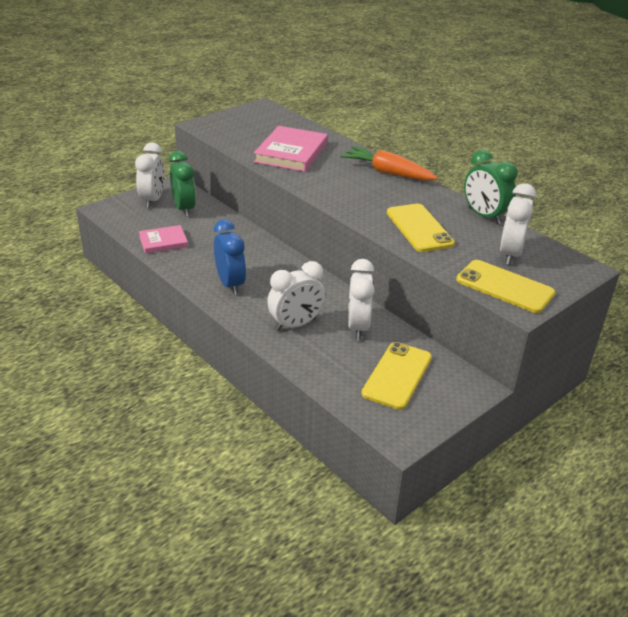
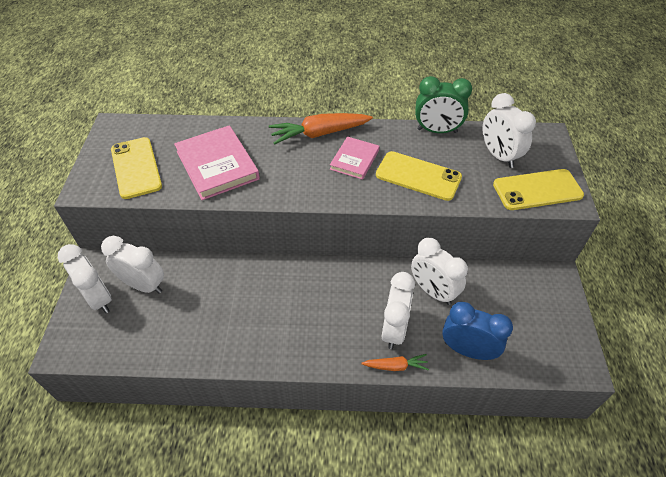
camera: 45 degrees left, 15 degrees up
(163, 242) = (177, 339): pink book -> pink book (354, 160)
(184, 209) = (144, 285): green clock -> white clock
(230, 284) = (295, 334): blue clock -> blue clock (467, 350)
(265, 340) = (395, 366): none -> orange carrot
(397, 375) = (509, 312): yellow phone -> yellow phone (136, 168)

